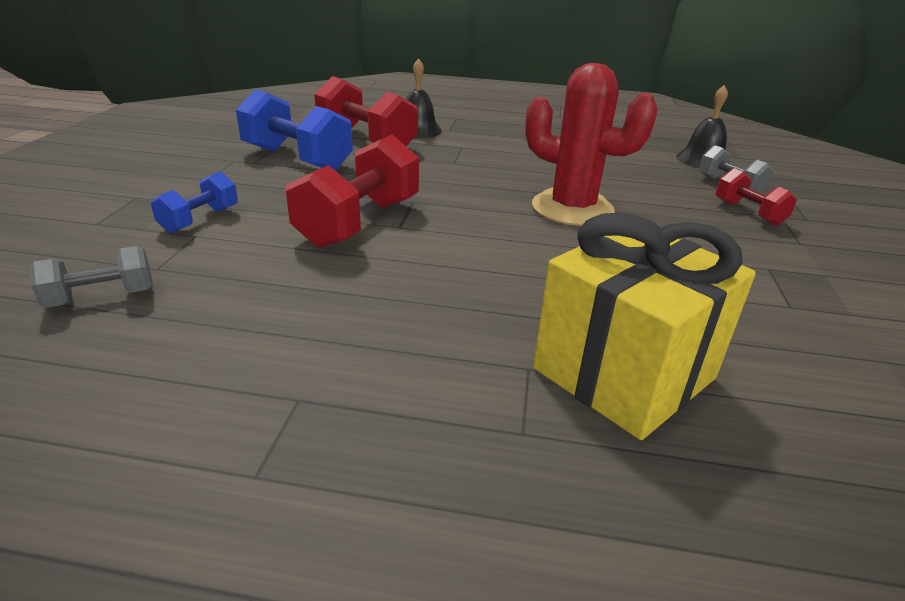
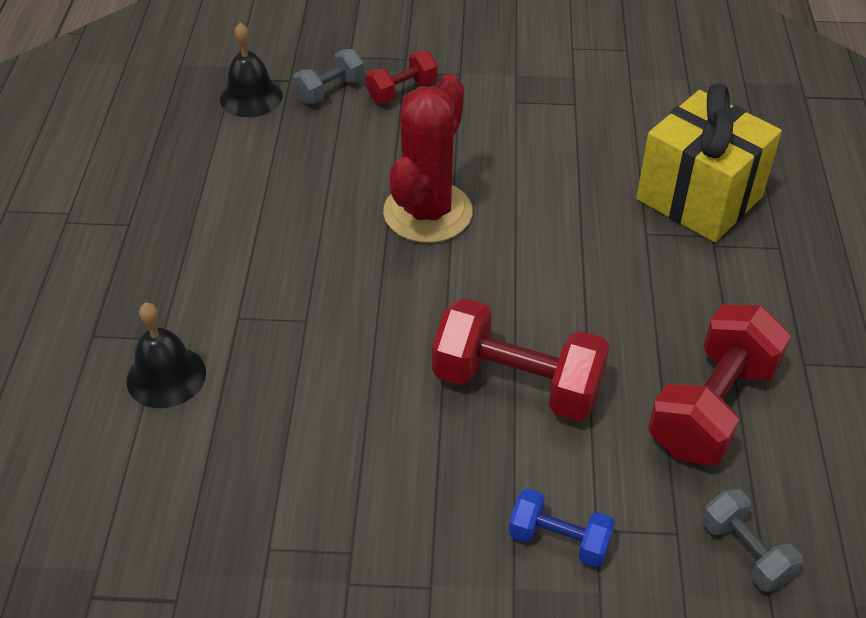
camera: 95 degrees left, 15 degrees up
(297, 159) = (329, 500): blue dumbbell -> none
(366, 141) = (231, 432): red dumbbell -> red dumbbell (712, 408)

